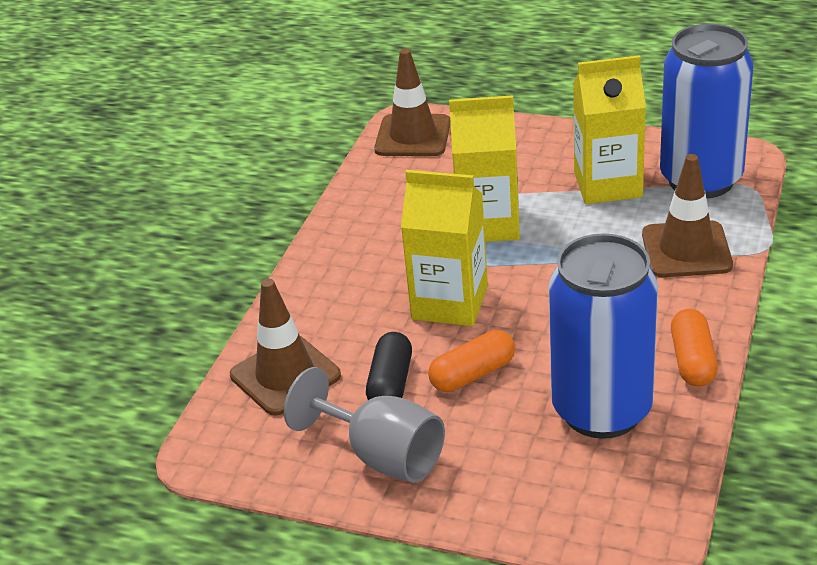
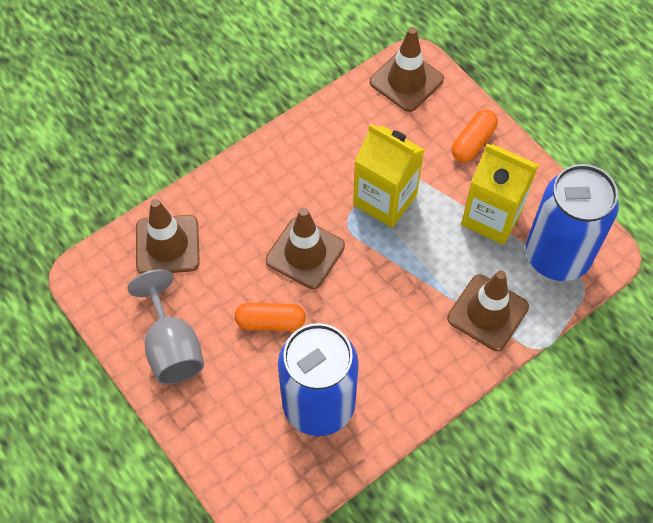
camera: 30 degrees right, 25 degrees up
(390, 383) = (219, 295): black capsule -> none
(450, 303) = (305, 253): yellow carton -> brown traffic cone
(693, 360) = (405, 407): orange capsule -> orange capsule (473, 142)

